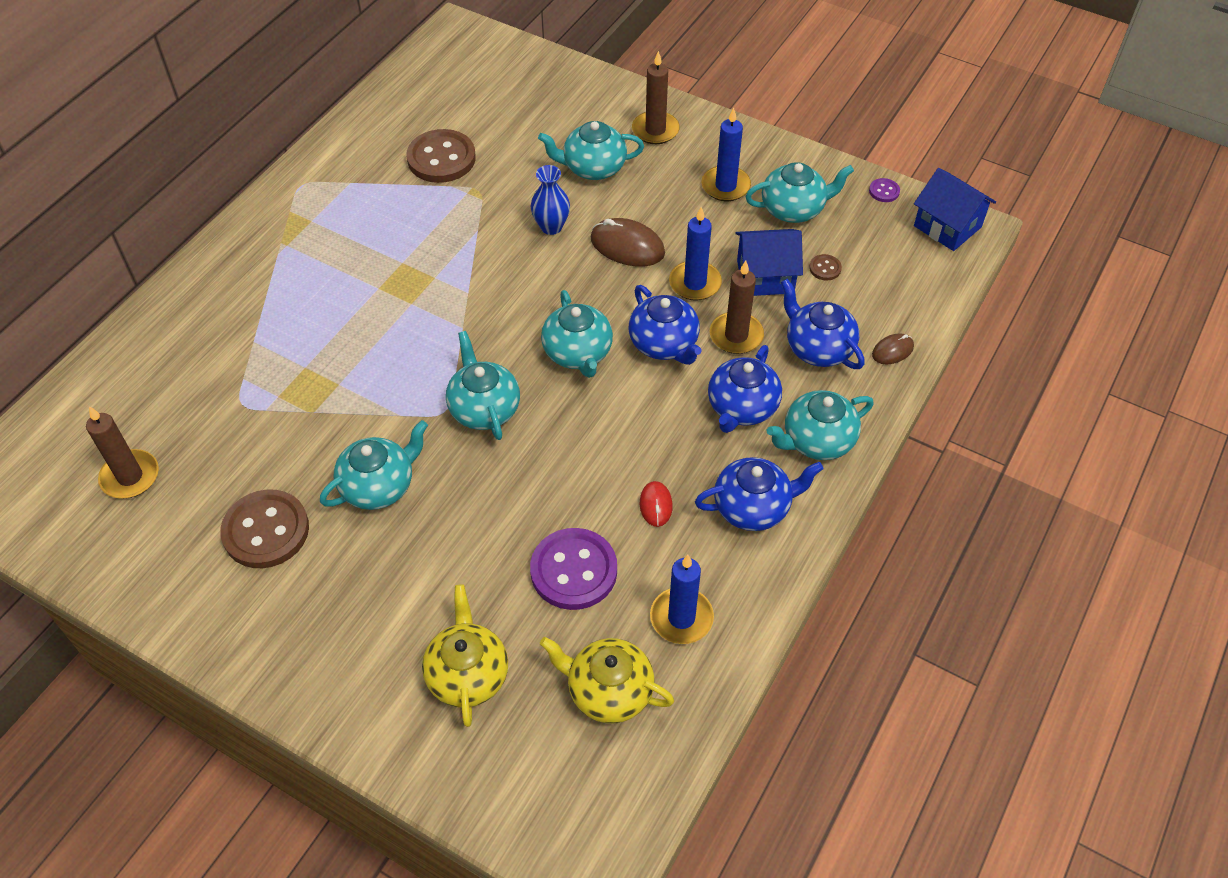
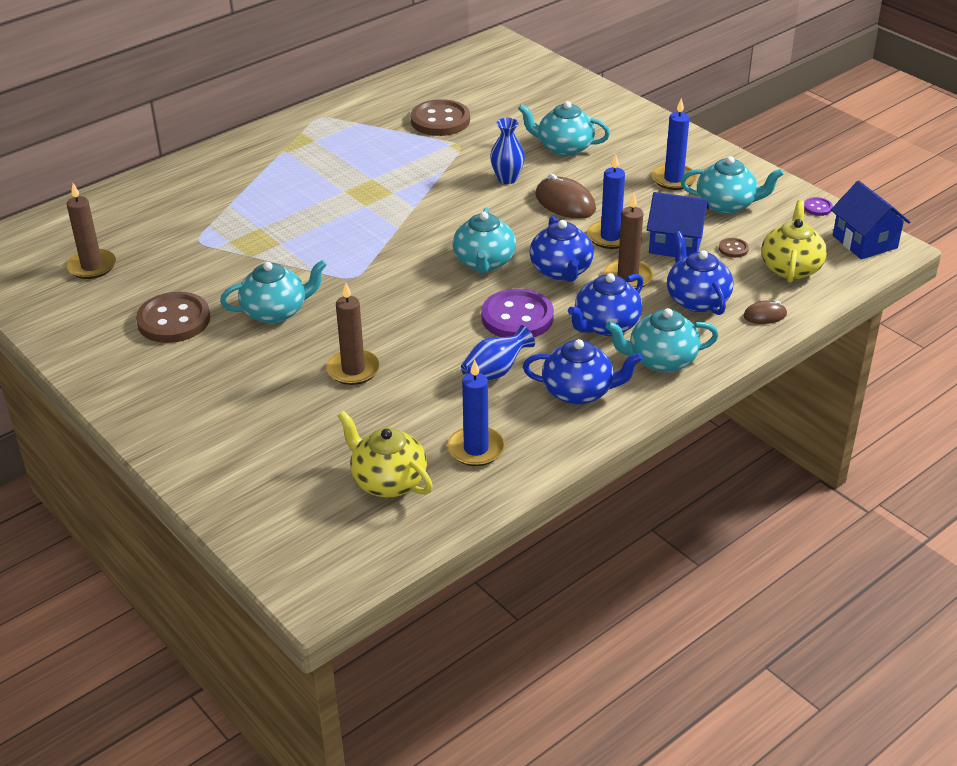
camera: 20 degrees right, 15 degrees down
(468, 674) = (279, 443): yellow teapot -> yellow teapot (791, 268)
(484, 409) = (387, 282): turquoise teapot -> none
(573, 570) = (402, 398): purple button -> purple button (517, 317)
(655, 130) = (632, 133): brown candle -> brown candle (353, 370)
(655, 505) = (495, 372): red mouse -> blue vase

